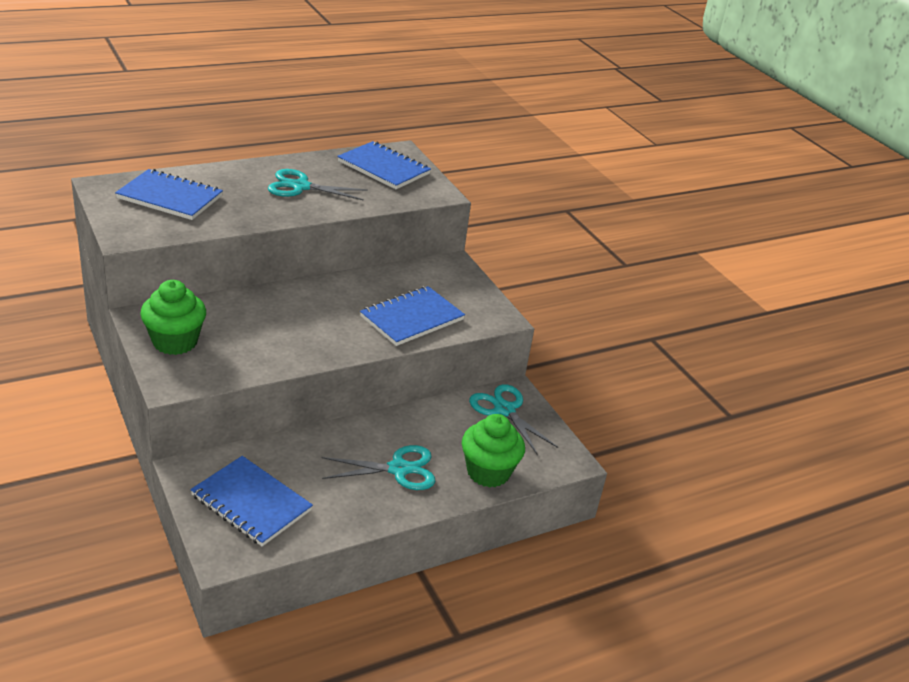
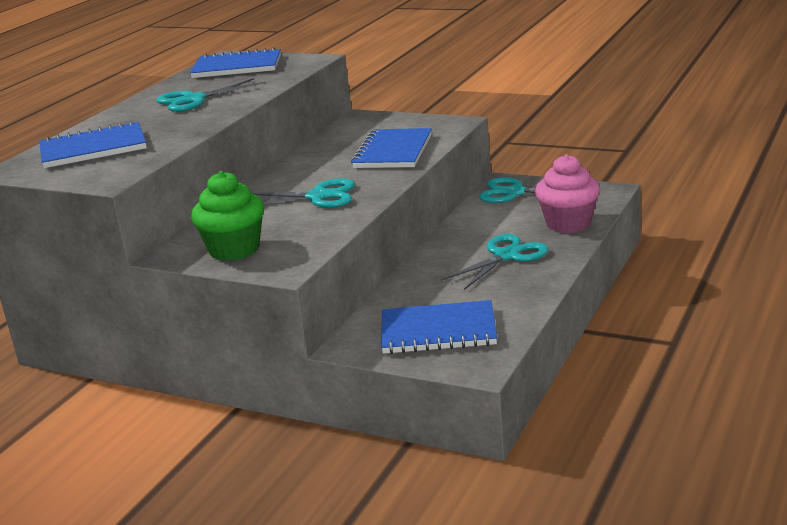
camera: 30 degrees left, 10 degrees down
(296, 328) = (318, 196): none -> turquoise scissors
(488, 472) = (568, 224): green cupcake -> pink cupcake

